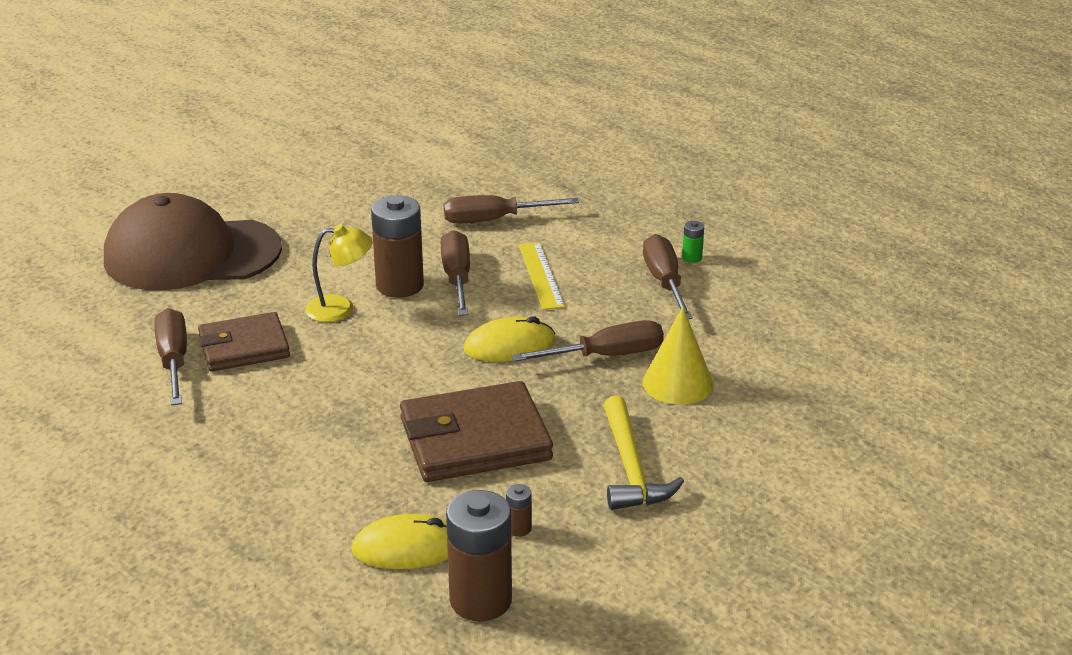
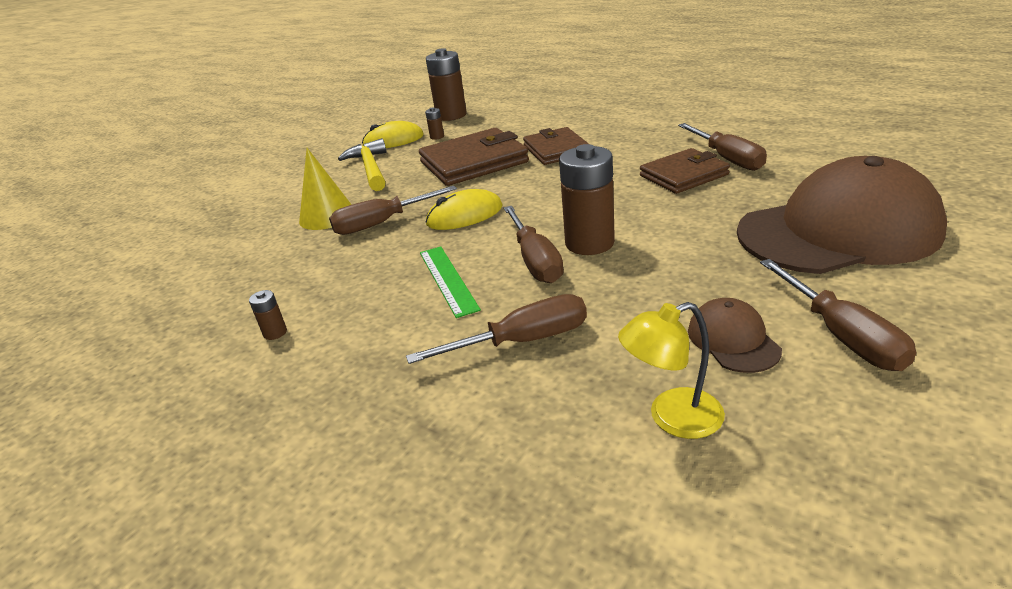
camera: 175 degrees right, 0 degrees up
(340, 308) = (630, 214): yellow lamp -> yellow lamp (672, 418)
(353, 435) = (556, 150): none -> brown wallet
(355, 198) = (733, 340): none -> brown cap
(407, 548) = (495, 121): yellow mouse -> yellow mouse (393, 140)
(541, 275) = (448, 280): yellow ruler -> green ruler
(664, 282) = (315, 297): brown screwdriver -> brown screwdriver (842, 335)
(692, 258) = (275, 333): green battery -> brown battery

